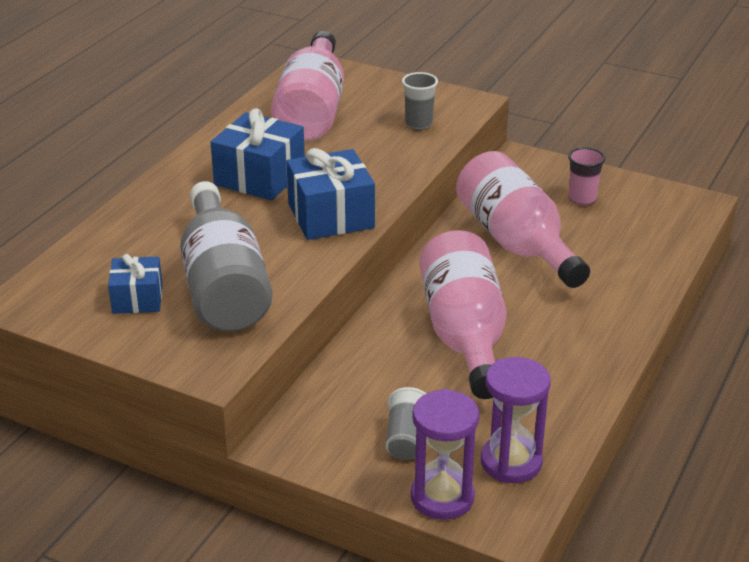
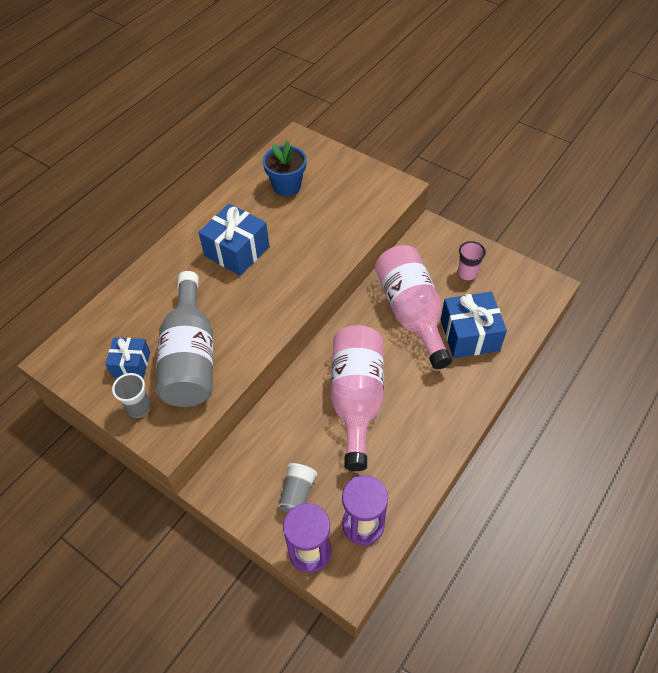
camera: 10 degrees right, 20 degrees up
(312, 110) = (287, 186): pink bottle -> blue flower pot
(331, 216) = (277, 295): blue gift -> blue gift (469, 335)
(418, 124) = (358, 207): grey cup -> grey cup (139, 408)

